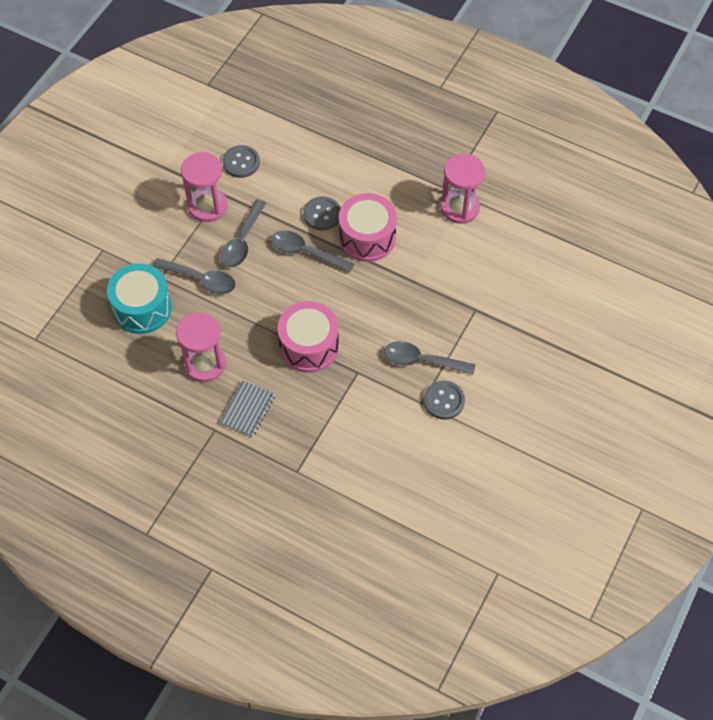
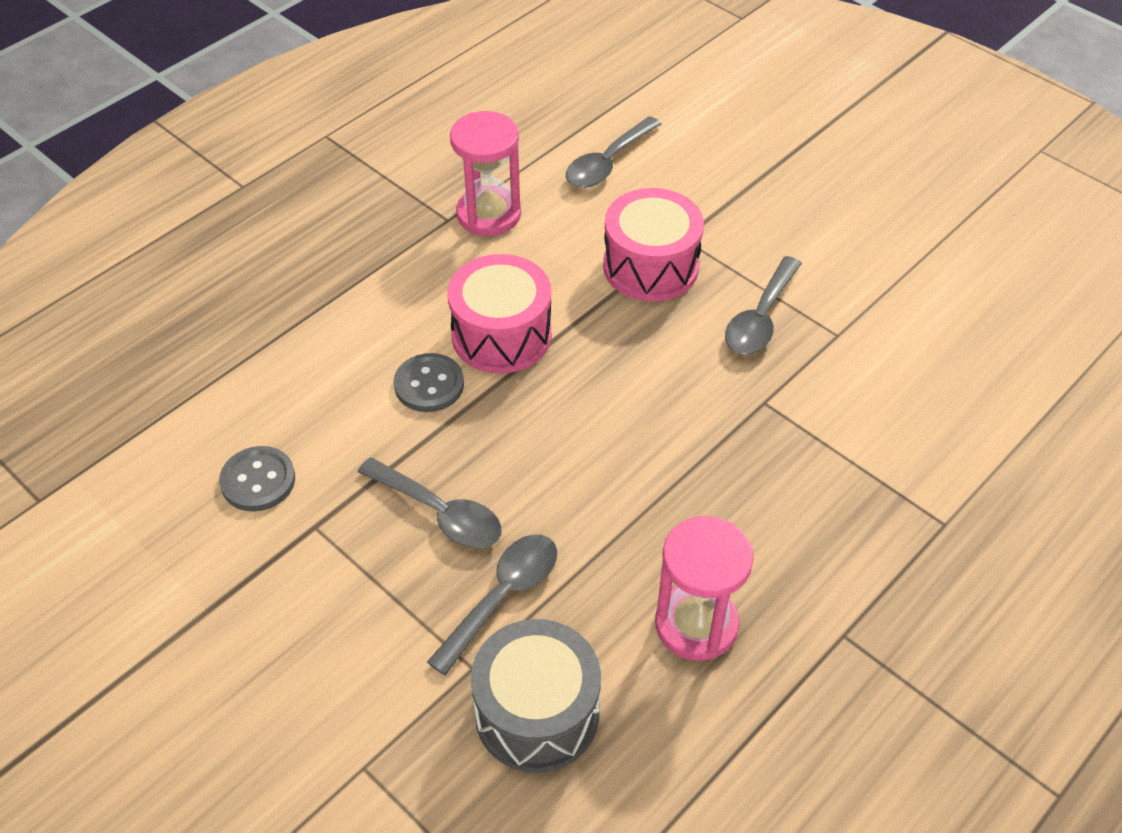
camera: 75 degrees left, 10 degrees down
(142, 308) = (537, 713): turquoise drum -> grey drum
(207, 206) = (335, 554): pink hourglass -> none
(247, 409) = (809, 573): grey notebook -> none
(306, 252) = (500, 423): grey spoon -> grey spoon (607, 163)
(309, 346) = (697, 457): pink drum -> pink drum (650, 266)
(444, 401) = (839, 308): grey button -> none

